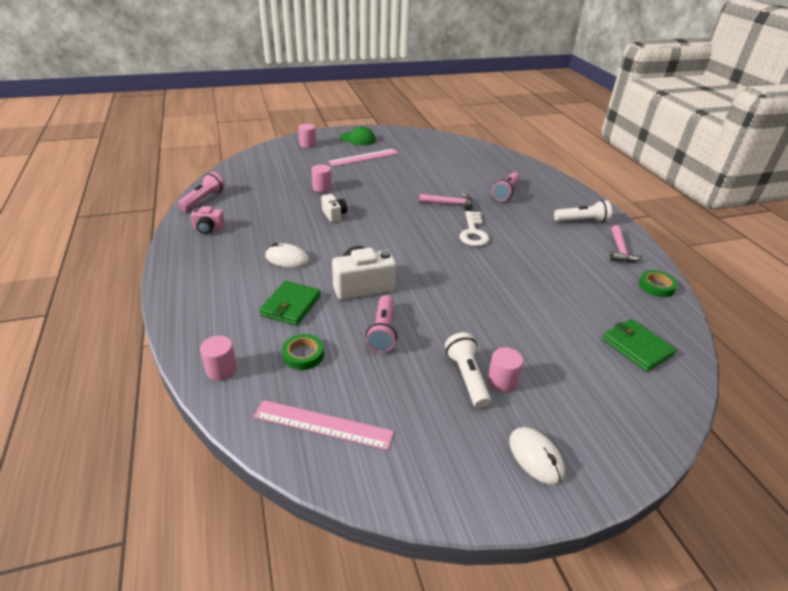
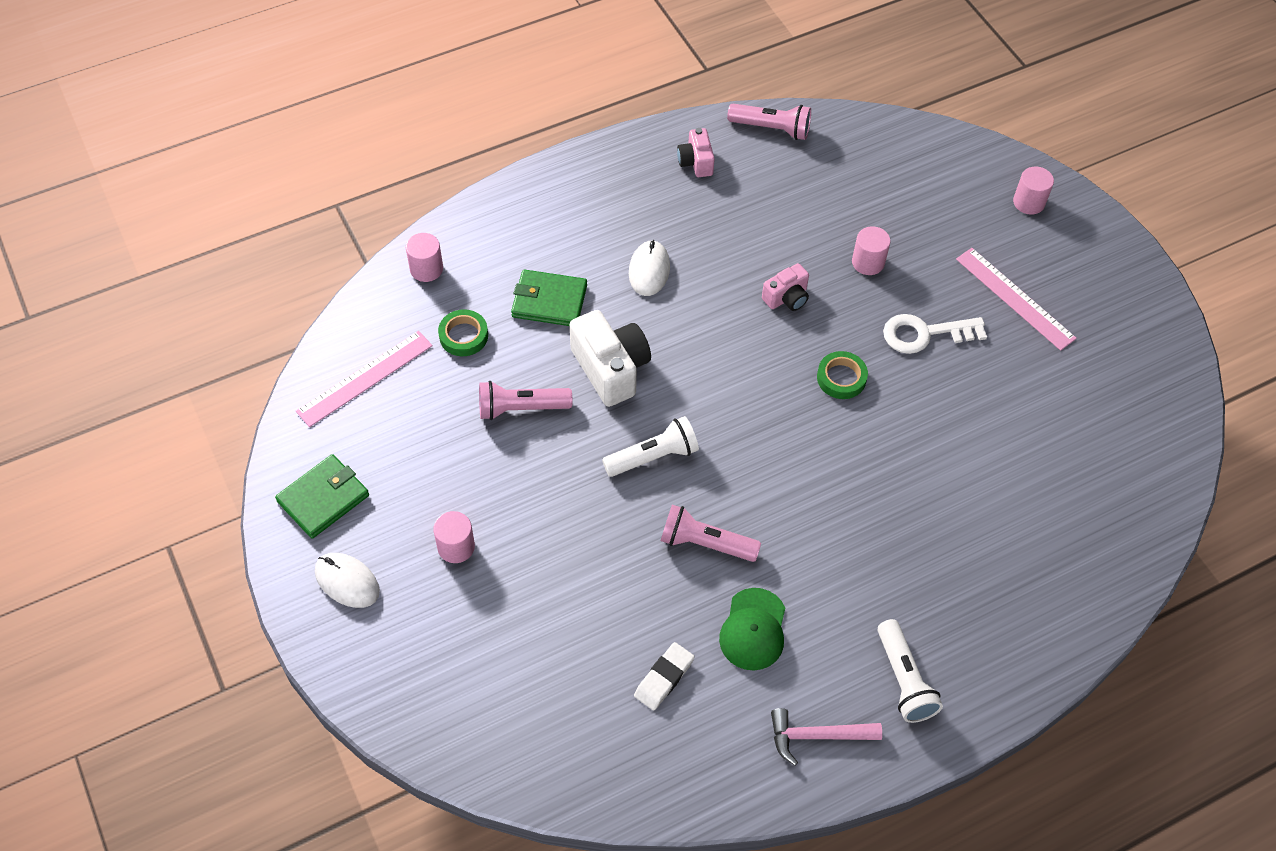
camera: 80 degrees right, 20 degrees up
(323, 424) = (365, 378): pink ruler -> pink ruler turned 45 degrees clockwise
(334, 215) = (786, 298): white camera -> pink camera
(357, 139) = (1095, 273): green cap -> green cap (753, 629)
(449, 204) = (886, 455): pink hammer -> none
(466, 377) = (457, 508): white flashlight -> white flashlight (653, 456)
(473, 232) = (799, 498): white key -> white key (925, 334)
(506, 193) = (966, 547): pink flashlight -> pink flashlight (705, 543)
(535, 457) = (347, 581): white mouse -> white mouse turned 75 degrees clockwise
(596, 296) = (664, 678): none -> white eraser
(637, 347) = (553, 720): green wallet -> green wallet (323, 498)
(656, 286) = (717, 778): green tape -> green tape (841, 378)

